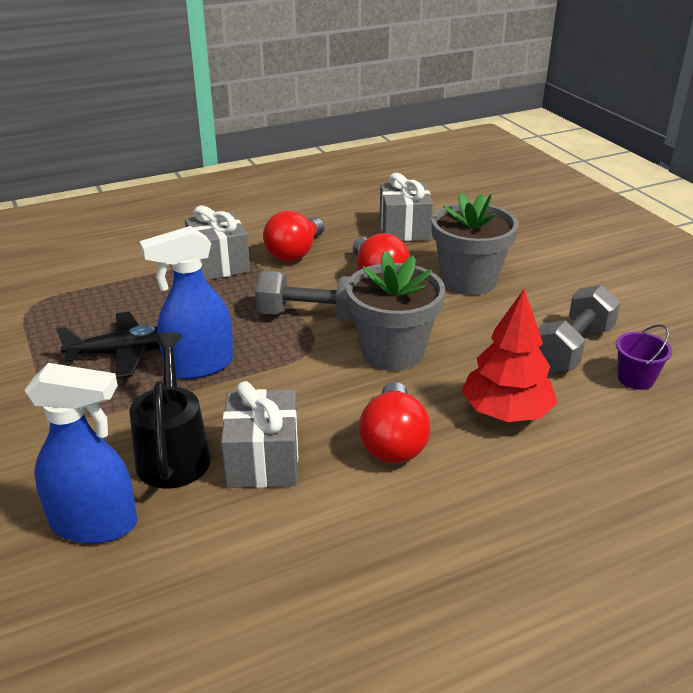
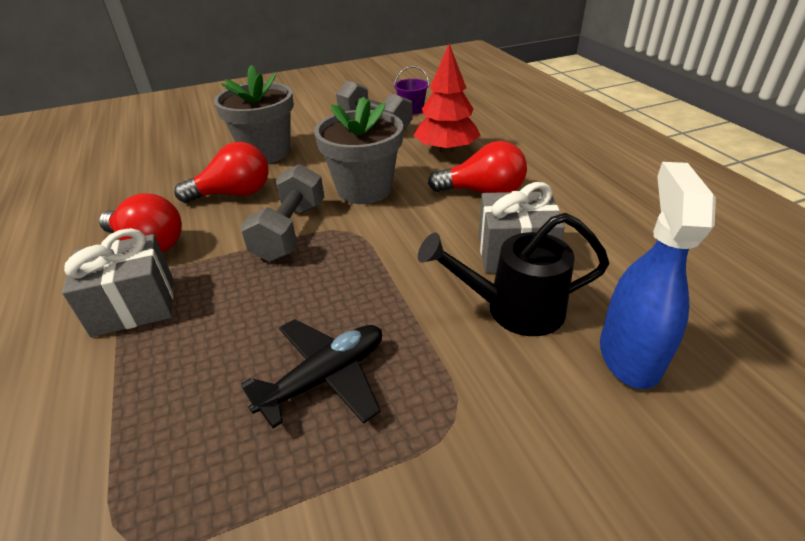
camera: 85 degrees left, 5 degrees up
(123, 353) = (325, 378): black plane -> black plane turned 60 degrees clockwise
(199, 366) = (366, 304): blue spray bottle -> none
(404, 229) = (148, 177): grey gift -> none

